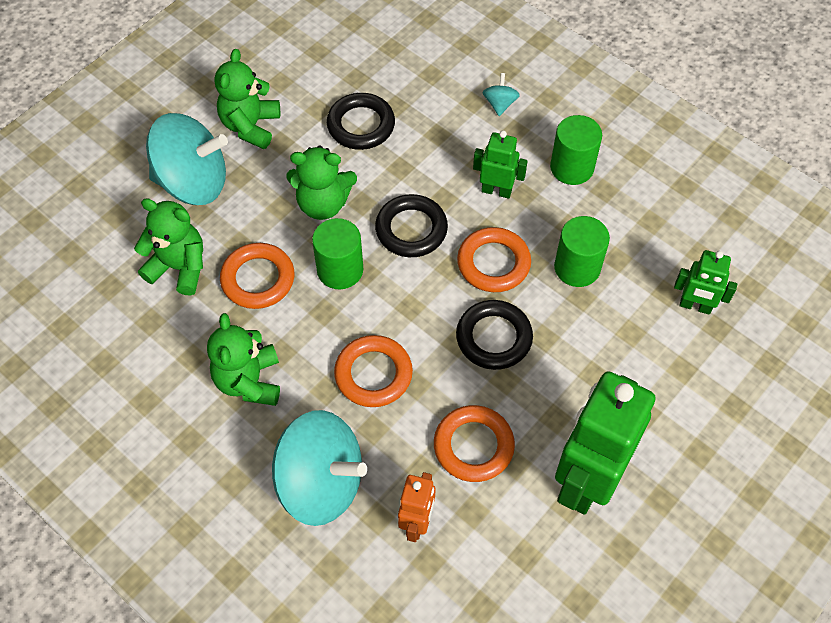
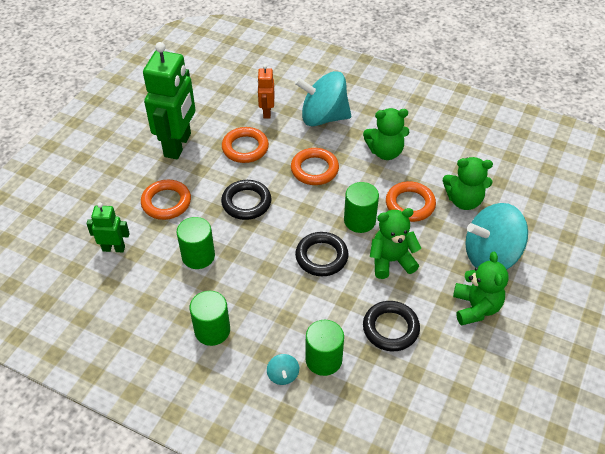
camera: 165 degrees right, 10 degrees down
(249, 381) = (385, 152): green teddy bear -> green teddy bear turned 105 degrees clockwise
(450, 110) = (323, 359): none -> green cylinder
(493, 263) = (257, 247): orange ring -> orange ring (166, 202)
(496, 190) = (267, 298): green robot -> none

